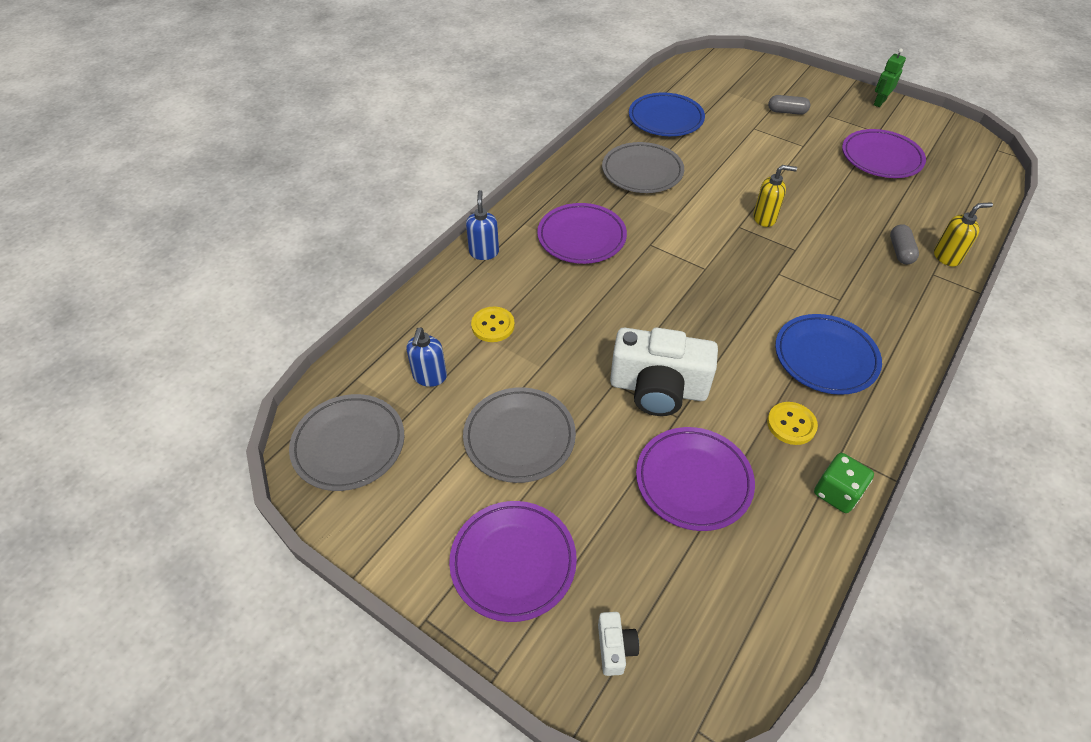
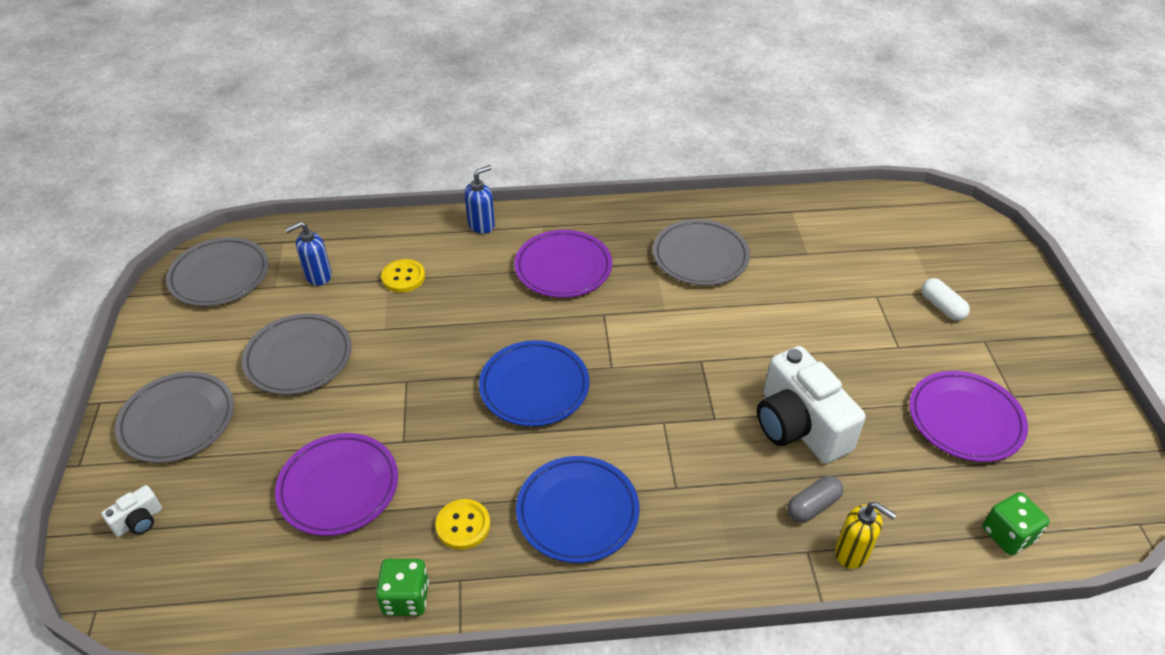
camera: 50 degrees right, 5 degrees down
(513, 562) = (178, 421): purple plate -> grey plate
(658, 389) = (424, 412): white camera -> white camera (799, 426)
(665, 119) = (803, 230): blue plate -> blue plate (534, 387)
(764, 218) = (736, 373): yellow soap dispenser -> none
(787, 112) = (942, 307): grey capsule -> white capsule
(879, 102) = (1076, 372): green robot -> none
(974, 195) = (1008, 535): none -> green dice

